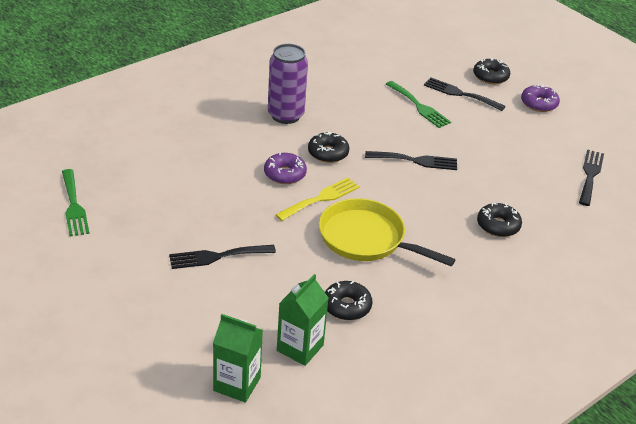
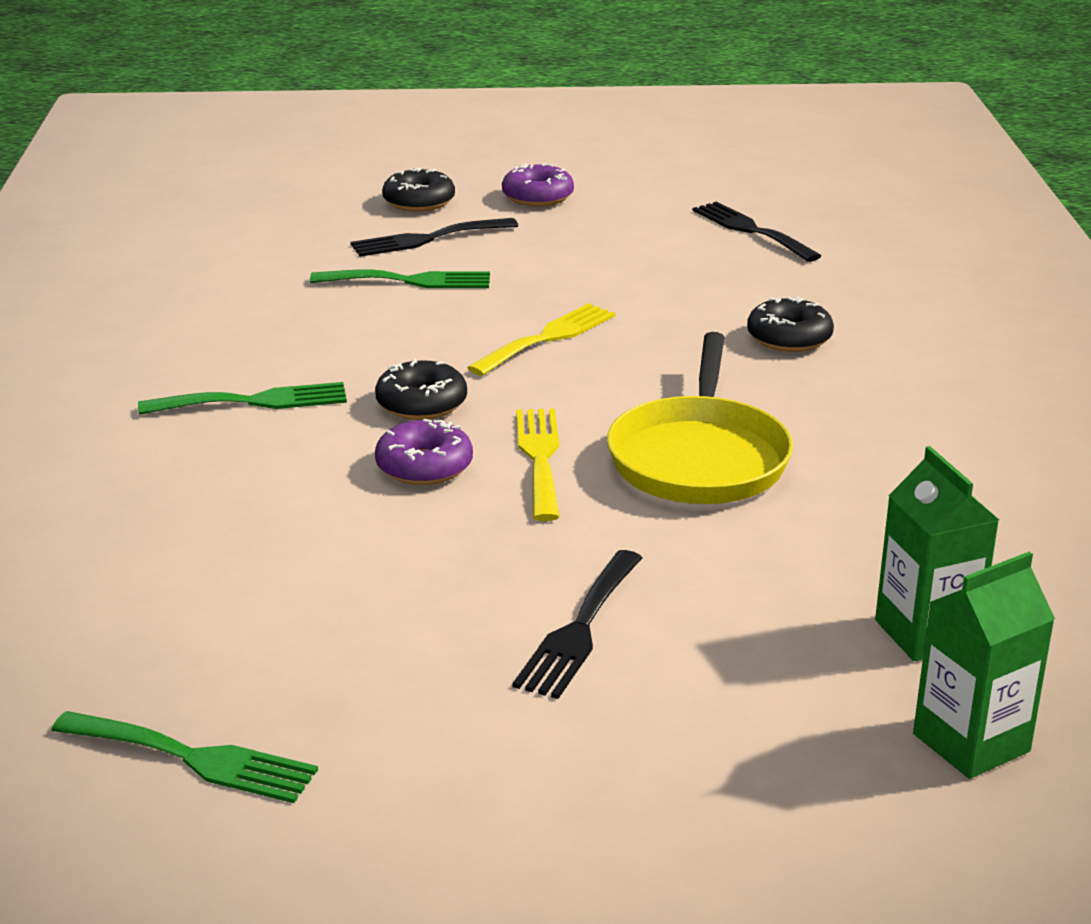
camera: 50 degrees left, 10 degrees down
(285, 115) = (254, 401): purple can -> green fork
(347, 306) = (857, 543): black donut -> none
(366, 239) = (699, 457): yellow pan -> yellow pan turned 60 degrees counterclockwise
(416, 161) = (547, 338): black fork -> yellow fork

